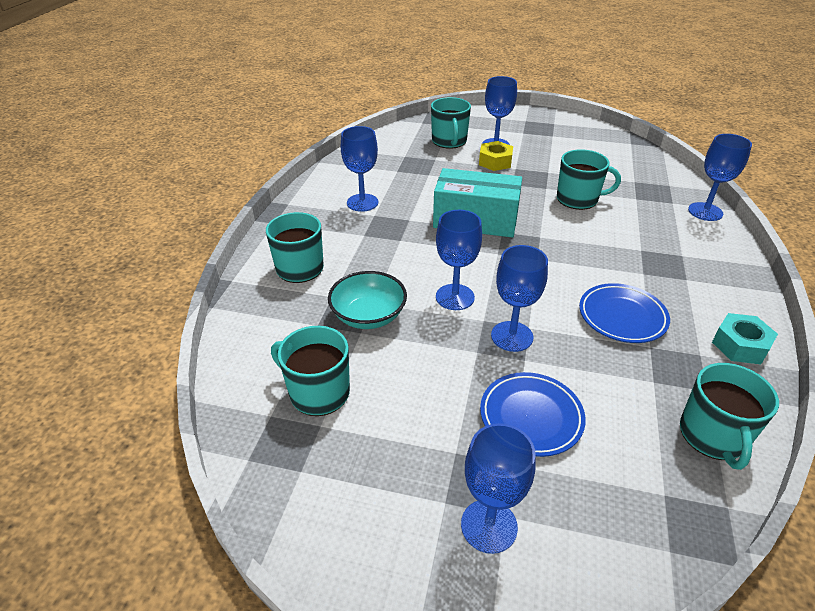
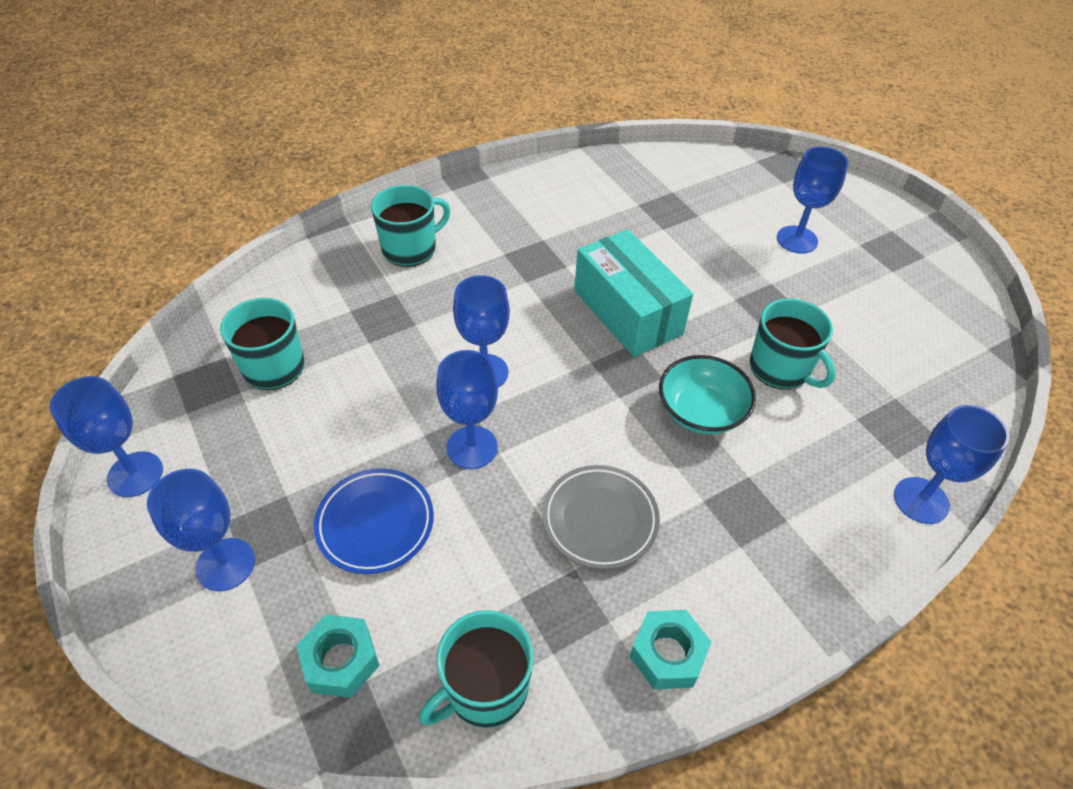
camera: 45 degrees right, 10 degrees up
(362, 203) = (552, 219): blue goblet -> blue goblet (135, 474)
(368, 316) = (395, 333): turquoise bowl -> turquoise bowl (701, 411)
(449, 141) = (749, 203): turquoise mug -> none
(495, 162) = (760, 260): yellow nut -> none
(622, 317) = (600, 519): blue plate -> grey plate
(637, 500) = (341, 660): none -> turquoise nut

